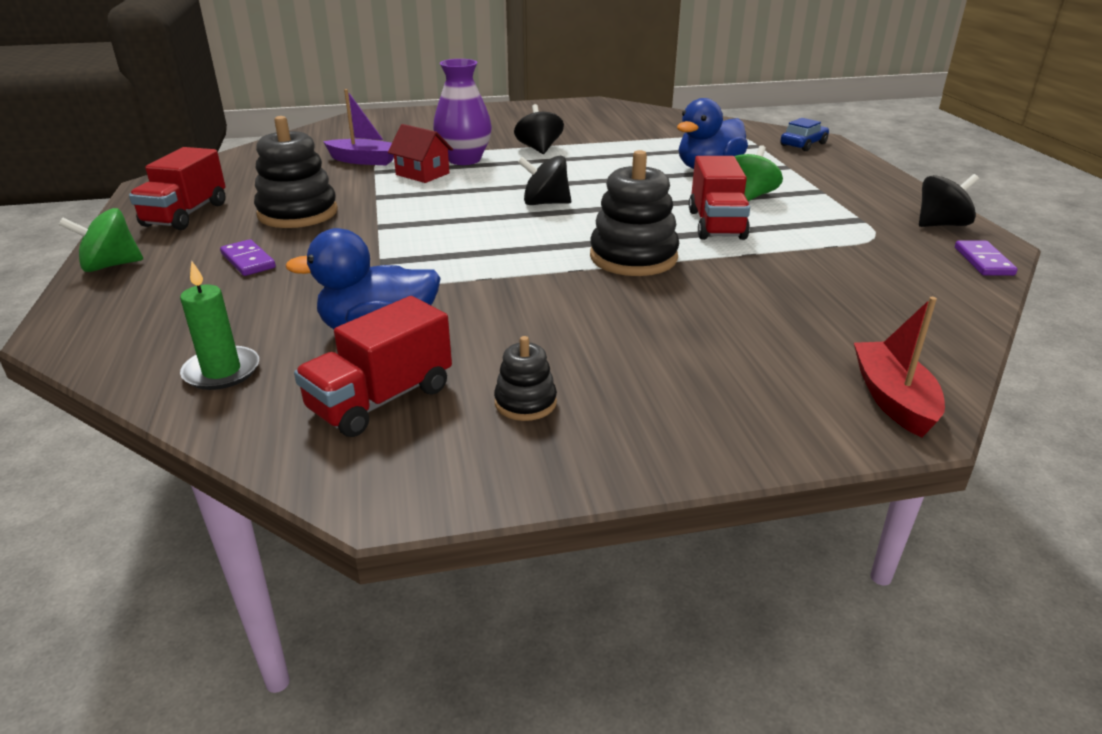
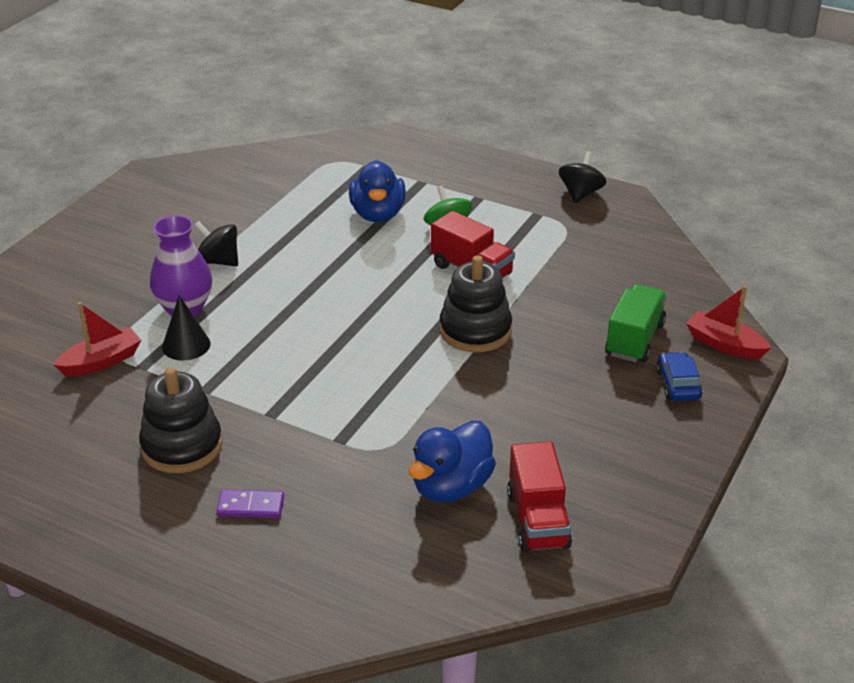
camera: 50 degrees left, 5 degrees up
(110, 266) = (160, 586): green spinning top -> none
(186, 215) = (93, 510): red truck -> none
(222, 371) = (426, 576): green candle -> none
(363, 160) = (101, 361): purple boat -> red boat
(422, 174) = (186, 345): red house -> black cone
(525, 403) = (599, 466): black stacking toy -> none
(545, 203) = (337, 318): black spinning top -> none
(781, 338) = (634, 339): none -> green truck
(803, 144) = (393, 148): blue car -> blue car (678, 384)
(983, 261) = (637, 215): purple domino -> none

